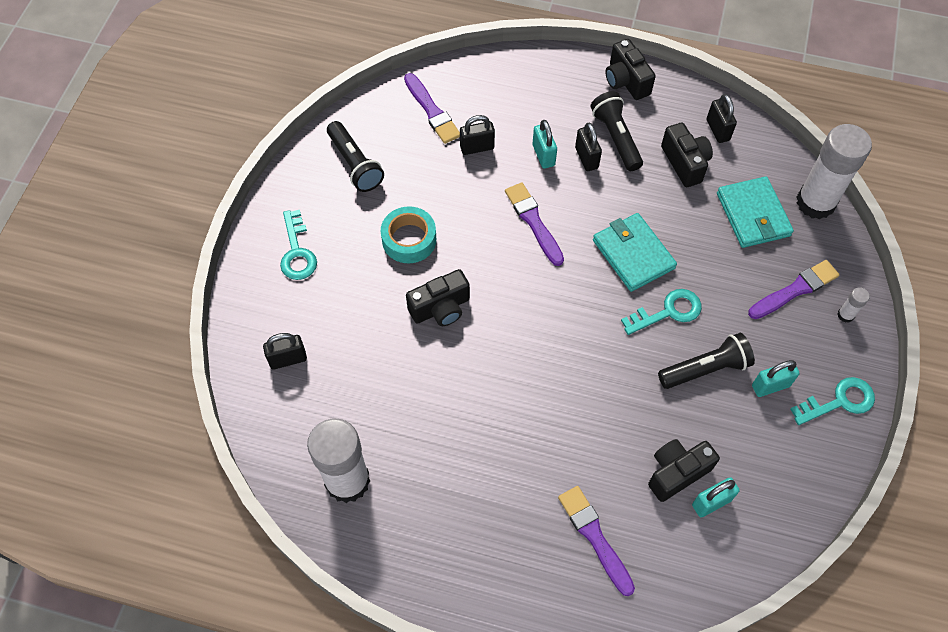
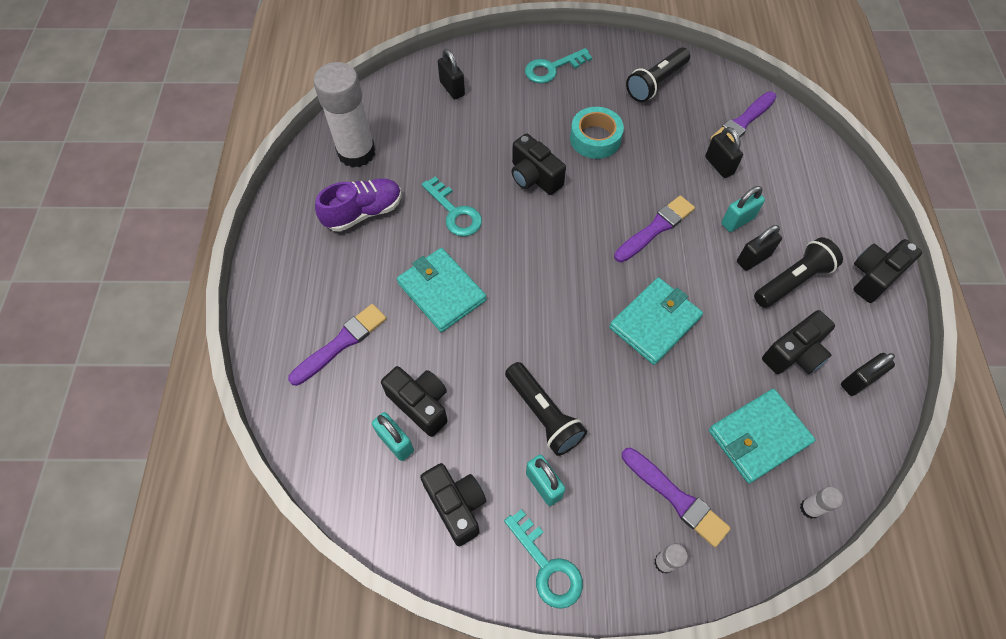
camera: 75 degrees right, 0 degrees up
(436, 487) = (363, 212): none -> purple shoe
(556, 428) = (441, 291): none -> turquoise wallet
(668, 312) = (599, 367): turquoise key -> turquoise key (455, 212)
(779, 461) = (456, 506): none -> black camera
(815, 202) = (810, 508): white glue stick -> white glue stick, size x0.40

